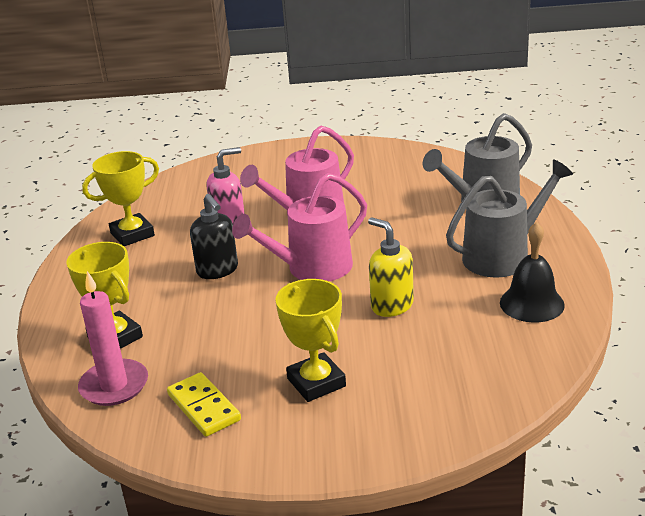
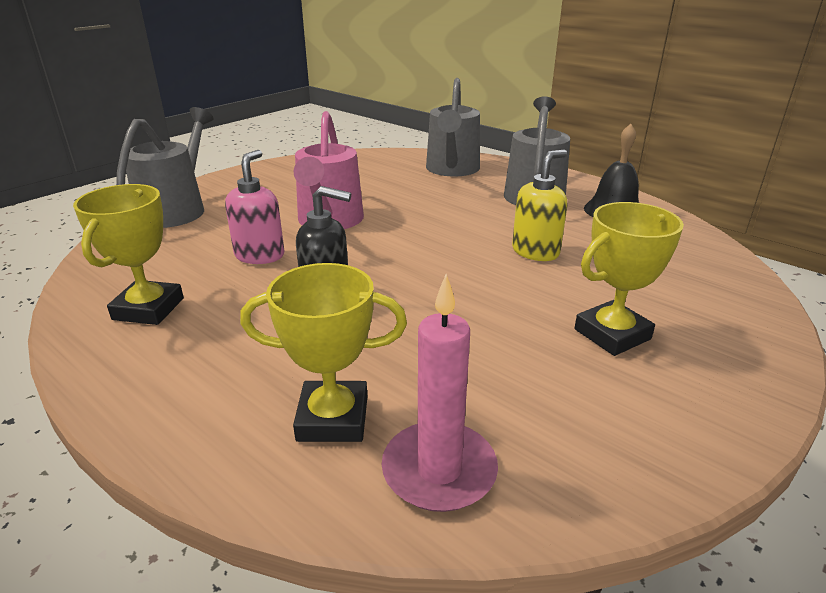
camera: 50 degrees left, 0 degrees up
(203, 407) = (576, 421): yellow domino -> none
(240, 165) = (176, 210): none -> grey watering can
(312, 268) = (416, 255): pink watering can -> none
(316, 382) = (612, 334): yellow trophy -> yellow trophy turned 45 degrees counterclockwise
(391, 305) = (535, 252): yellow soap dispenser -> yellow soap dispenser turned 135 degrees clockwise

